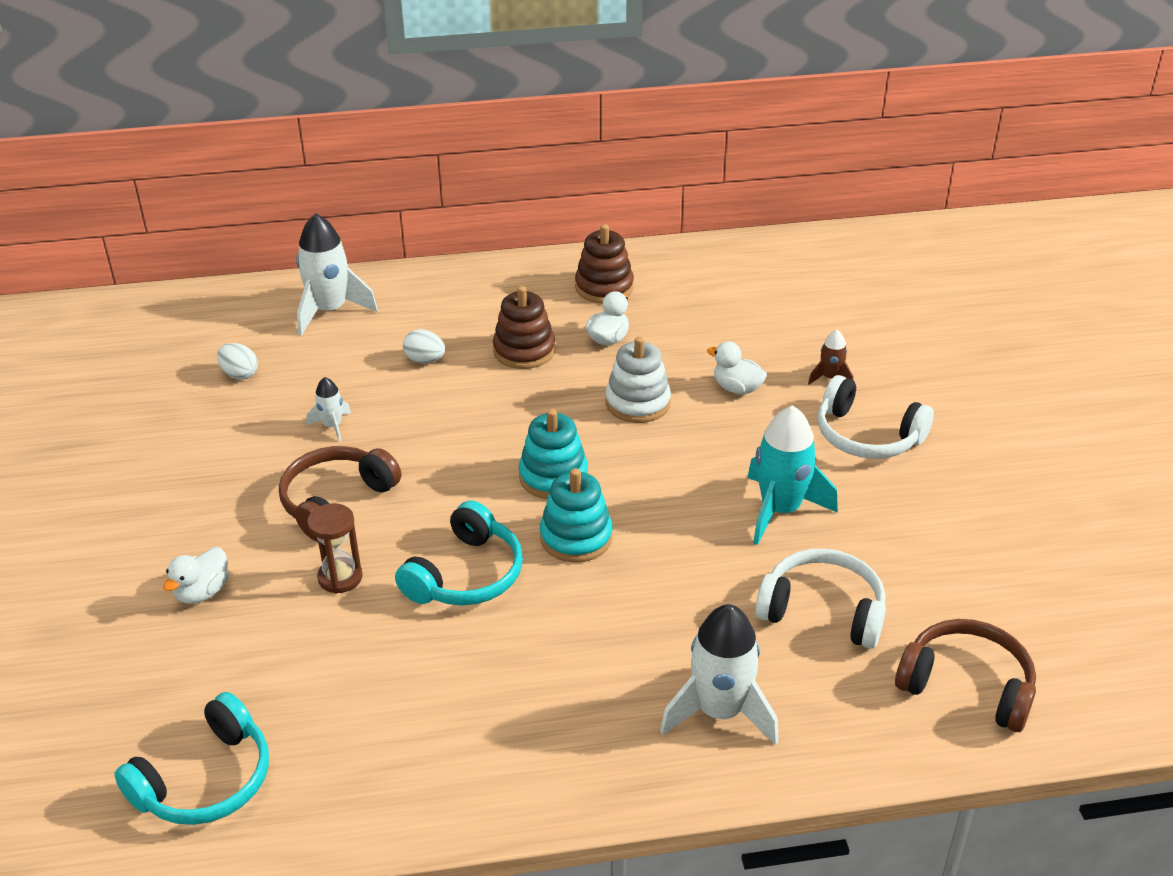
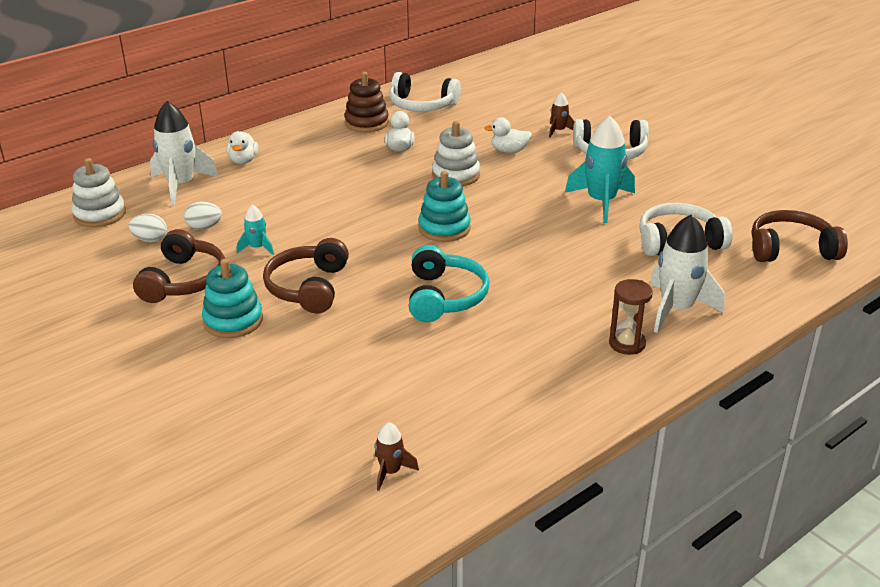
camera: 30 degrees left, 5 degrees down
(202, 592) = (265, 370): white duck -> white duck (243, 161)
(206, 780) = (390, 471): turquoise headphones -> brown rocket
(221, 322) = (100, 214): none -> white stacking toy
(225, 441) = (184, 280): none -> brown headphones
(332, 426) = (257, 248): white rocket -> turquoise rocket
(340, 577) = (359, 327): brown hourglass -> brown hourglass (627, 344)
(425, 360) = (285, 193): white egg -> white egg (204, 227)
(524, 351) = (349, 169): brown stacking toy -> none
(576, 537) = (494, 254): turquoise stacking toy -> turquoise stacking toy (233, 320)
(694, 281) = (422, 105): none -> white headphones

